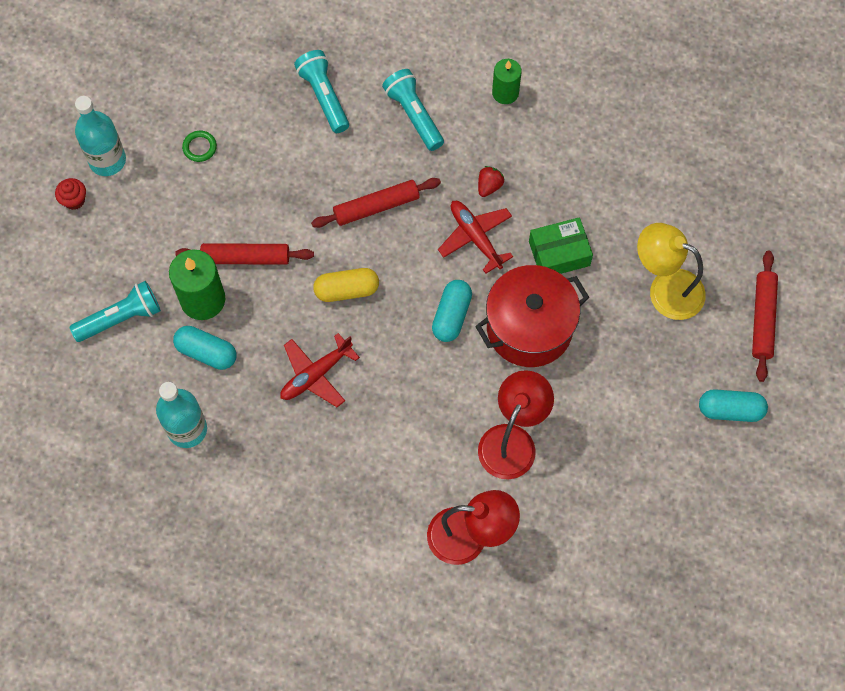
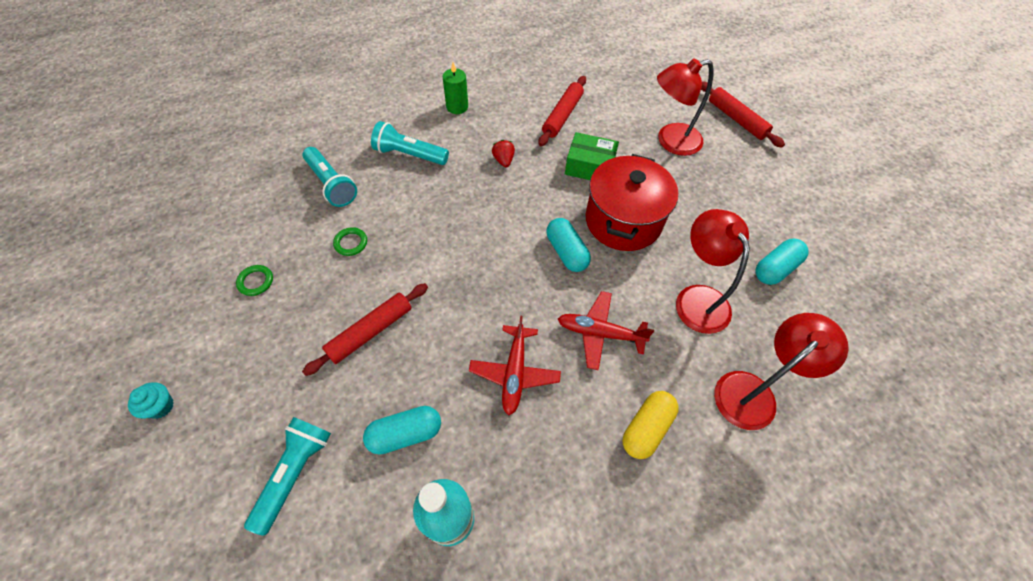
camera: 45 degrees left, 10 degrees down
(74, 200) = (161, 406): red cupcake -> turquoise cupcake
(107, 160) = (172, 350): turquoise bottle -> none
(203, 299) = (362, 393): green candle -> none
(293, 168) = (351, 243): none -> green ring
(324, 97) = (331, 184): turquoise flashlight -> turquoise flashlight turned 150 degrees counterclockwise
(346, 290) = (475, 293): yellow capsule -> yellow capsule (646, 428)
(376, 206) = (440, 224): red rolling pin -> red rolling pin (562, 116)
(475, 237) = (528, 194): red plane -> red plane (599, 333)
(559, 253) = (589, 166): green box -> green box turned 75 degrees clockwise
(665, 289) = (670, 141): yellow lamp -> red lamp
(730, 410) = (784, 176): turquoise capsule -> turquoise capsule (775, 268)

